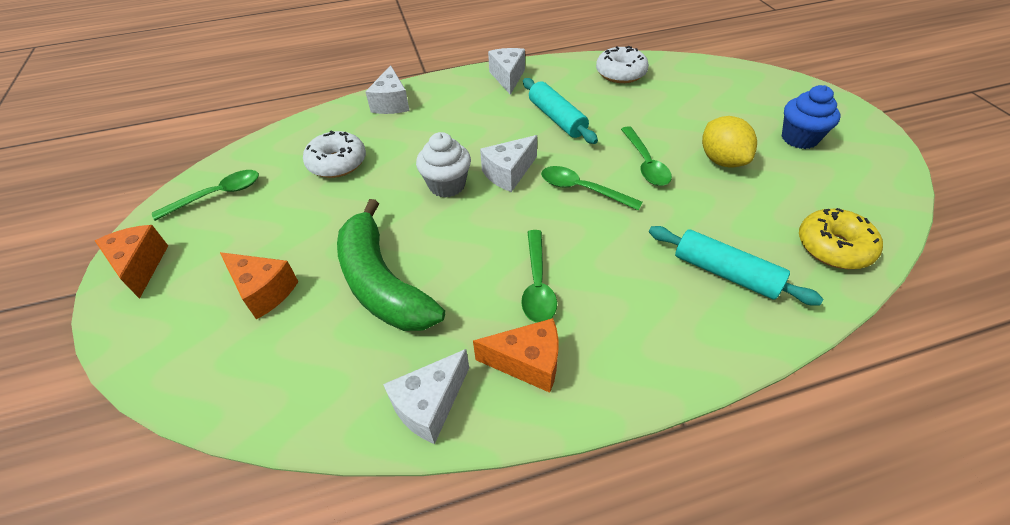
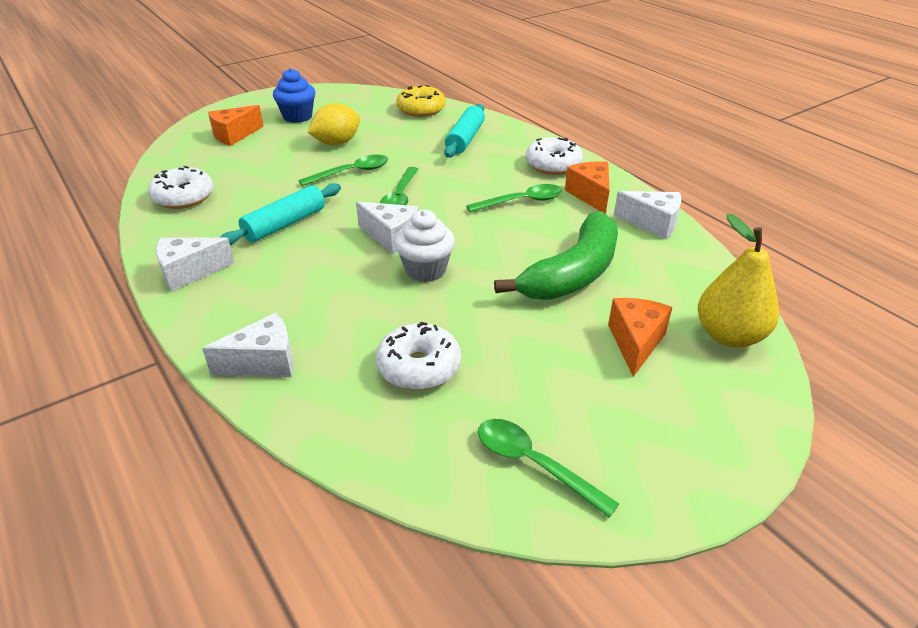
camera: 110 degrees left, 10 degrees down
(140, 266) = (686, 470): orange cheese -> orange cheese (234, 135)
(212, 371) = (729, 336): none -> yellow pear
(626, 350) = (553, 165): none -> white donut

